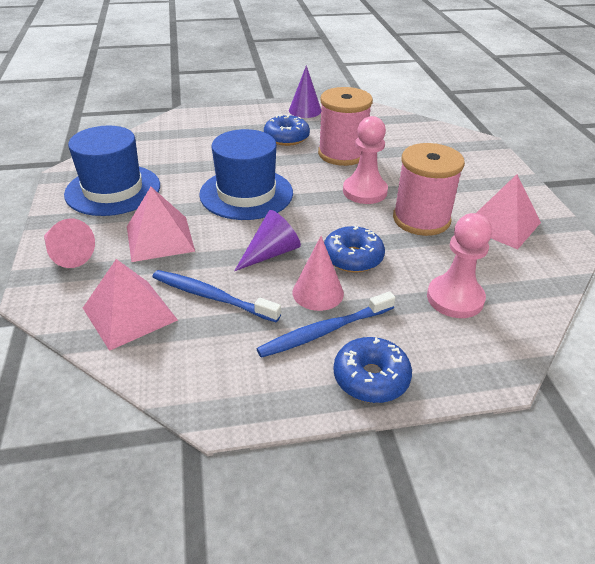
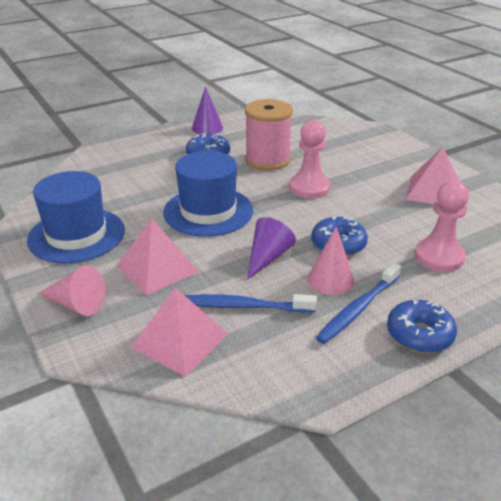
camera: 20 degrees left, 5 degrees down
(421, 219) = (370, 201): pink spool -> none

